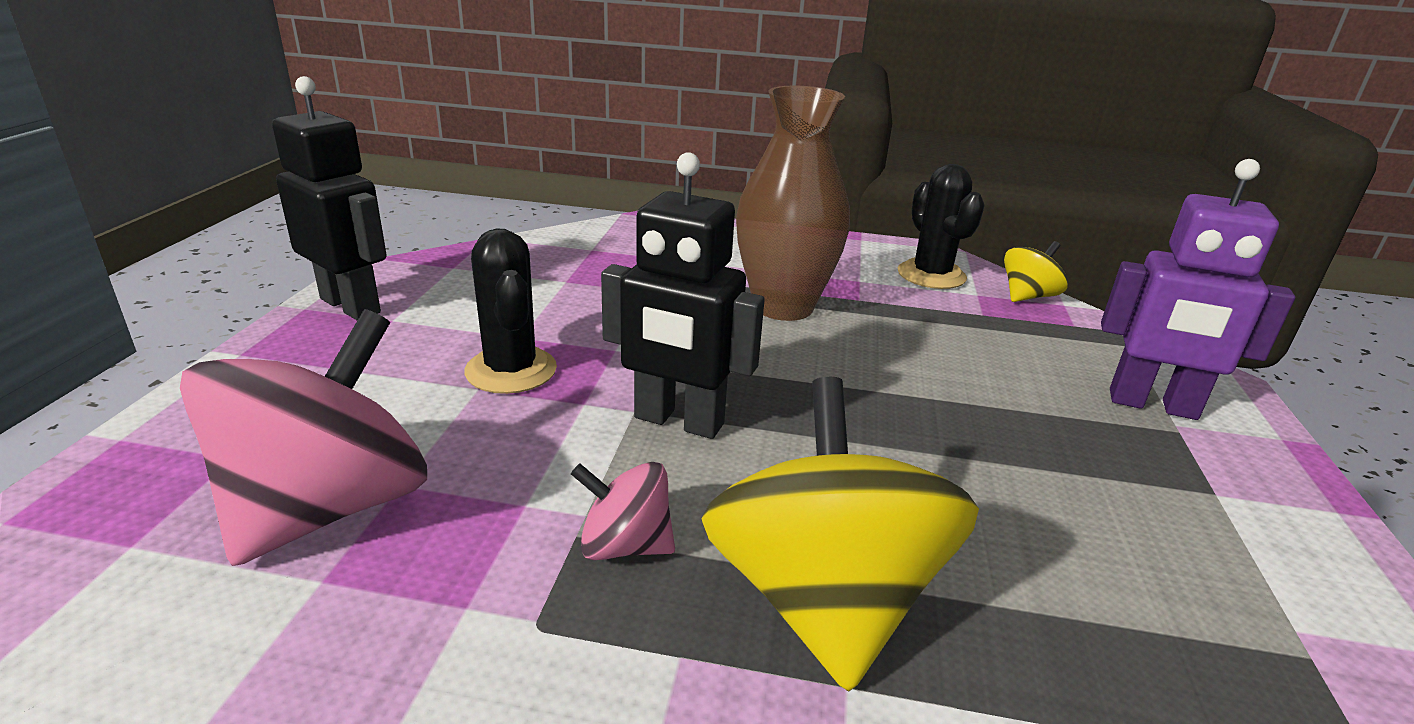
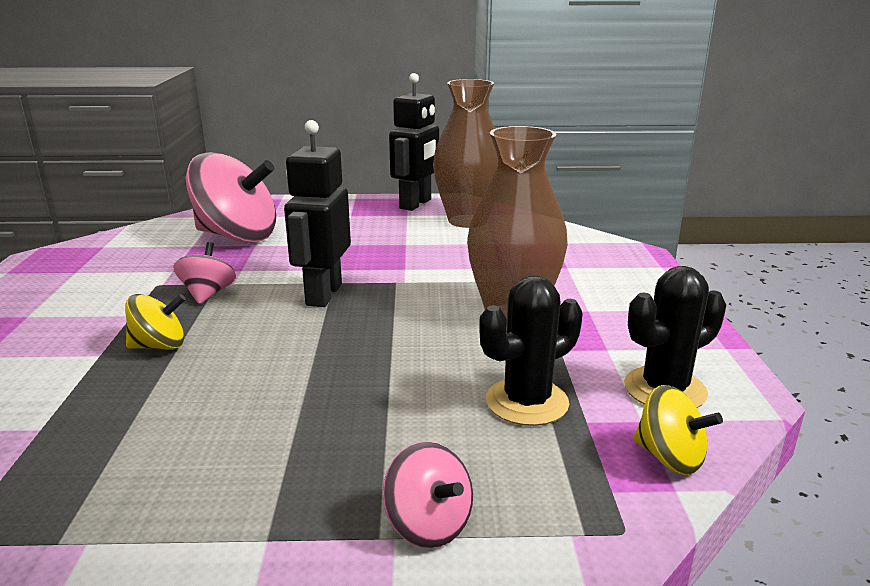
camera: 80 degrees right, 5 degrees down
(470, 281) = (467, 221): none -> brown vase
(511, 370) = (364, 247): black cactus -> black cactus (527, 402)
(823, 600) = (159, 346): yellow spinning top -> yellow spinning top, size x0.48
(1152, 405) = (428, 524): purple robot -> pink spinning top

